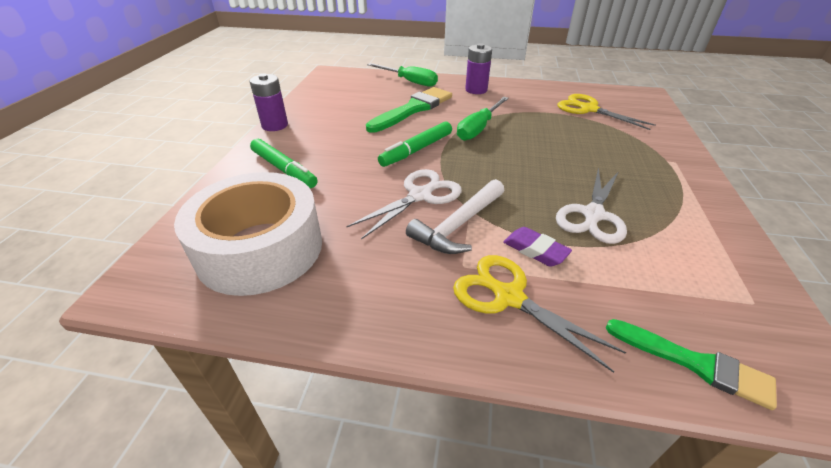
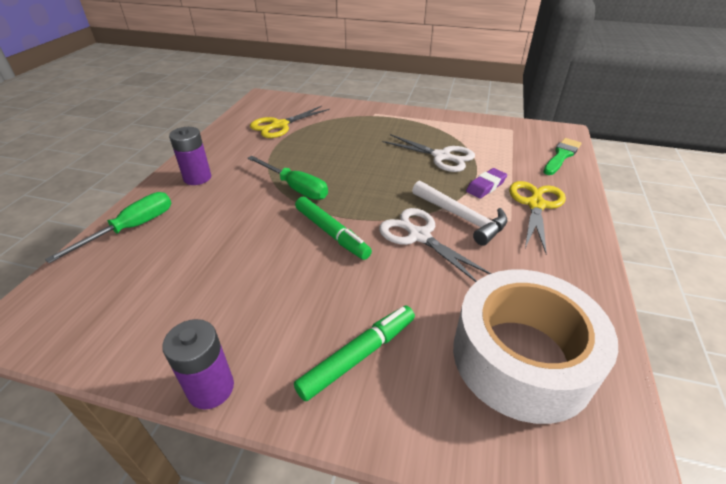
camera: 85 degrees left, 0 degrees up
(413, 109) = (226, 230): green brush -> none
(508, 296) = (536, 204): yellow scissors -> yellow scissors turned 150 degrees clockwise

